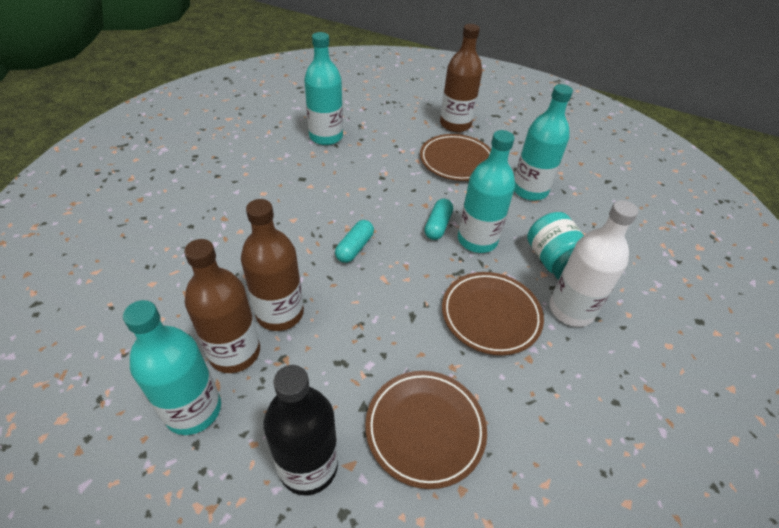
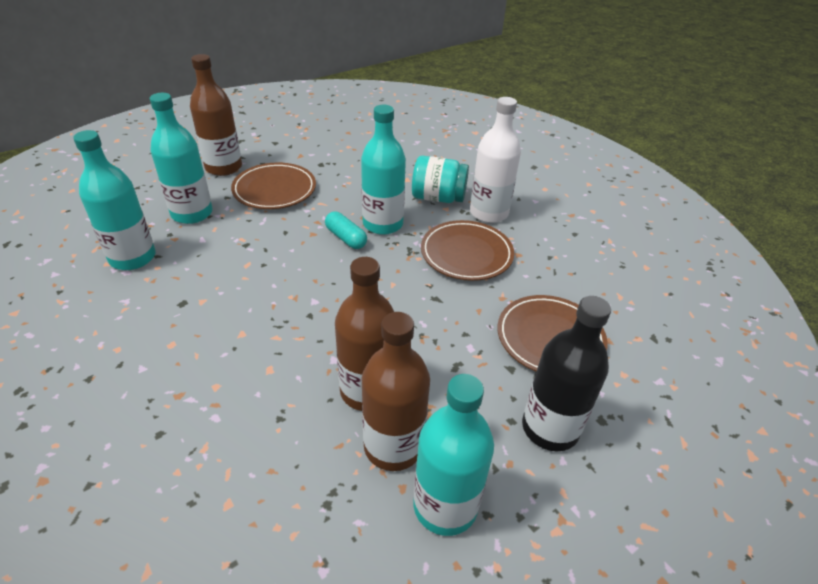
camera: 60 degrees left, 5 degrees down
(354, 248) = (325, 302): turquoise capsule -> none
(529, 190) = (352, 170): turquoise bottle -> turquoise bottle (192, 213)

